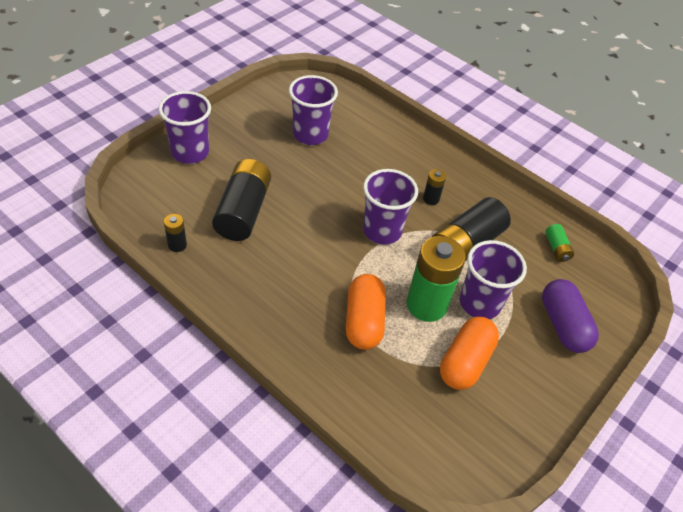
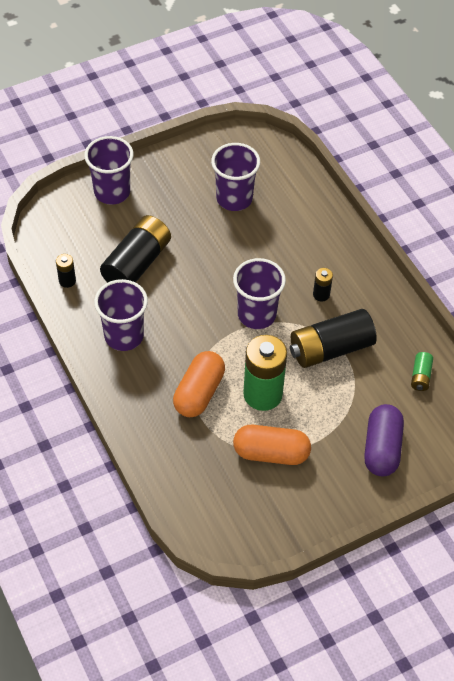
camera: 25 degrees right, 5 degrees up
(465, 362) = (271, 453): orange capsule -> orange capsule turned 45 degrees clockwise
(480, 303) = (313, 407): purple cup -> purple cup (124, 336)

